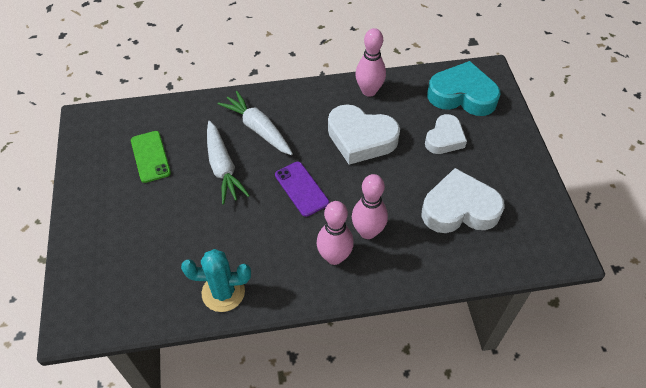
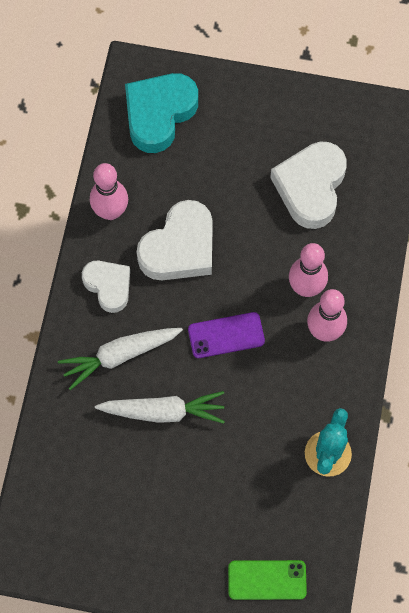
camera: 70 degrees left, 15 degrees up
(150, 156) = (114, 491): green phone -> green phone (267, 580)
(444, 138) = (214, 161): white heart -> white heart (108, 286)

